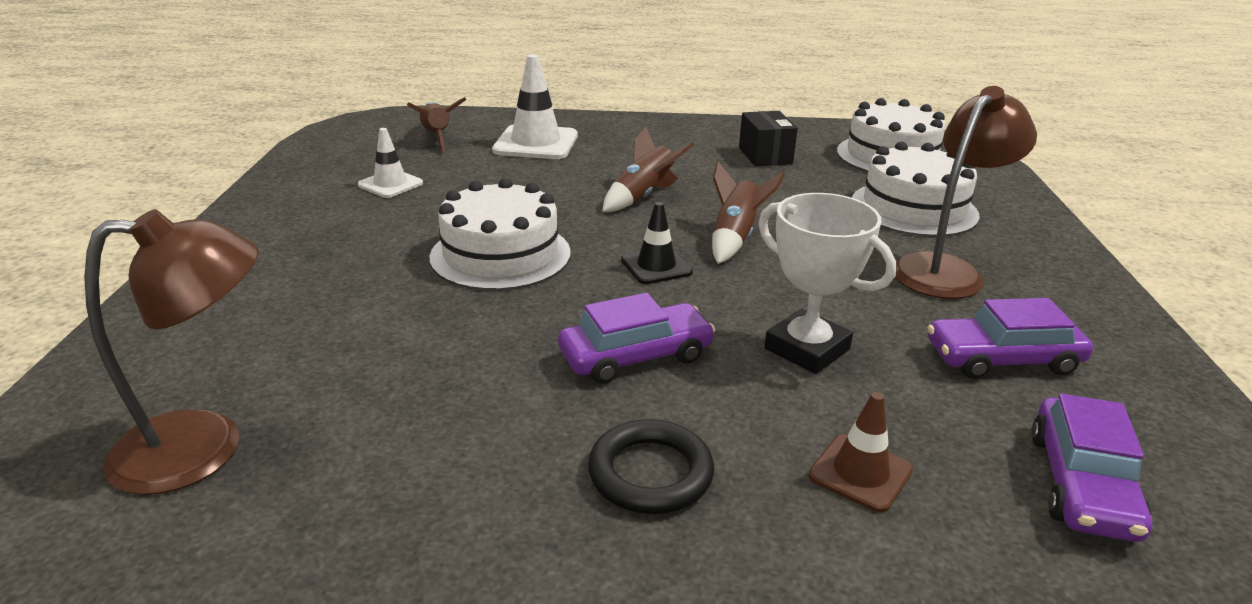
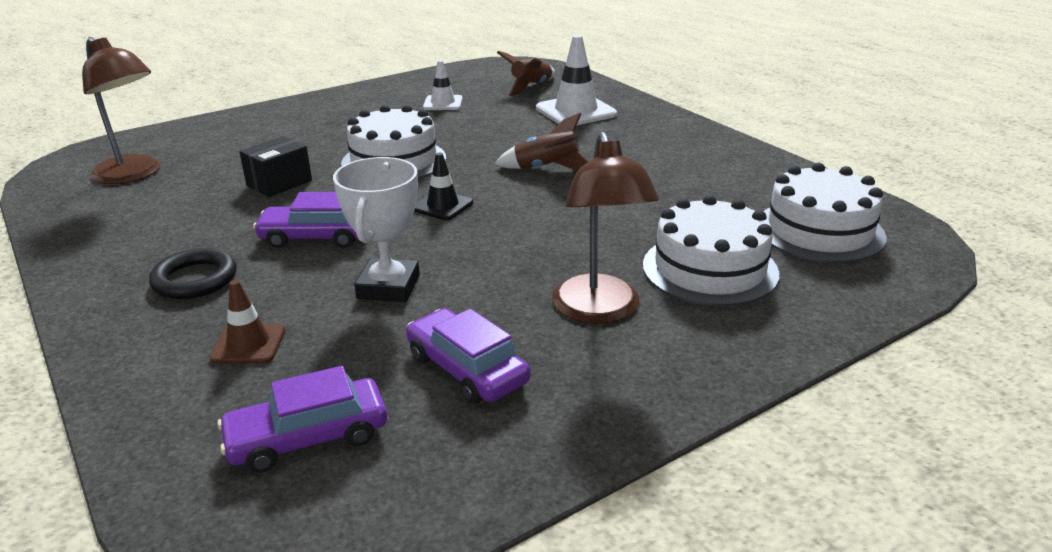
camera: 55 degrees right, 0 degrees up
(636, 356) = (316, 236): purple car -> purple car turned 150 degrees clockwise
(735, 238) = (527, 216): brown rocket -> none
(765, 155) = (707, 183): black box -> black box (279, 183)
(945, 270) = (599, 311): brown lamp -> brown lamp turned 75 degrees clockwise

